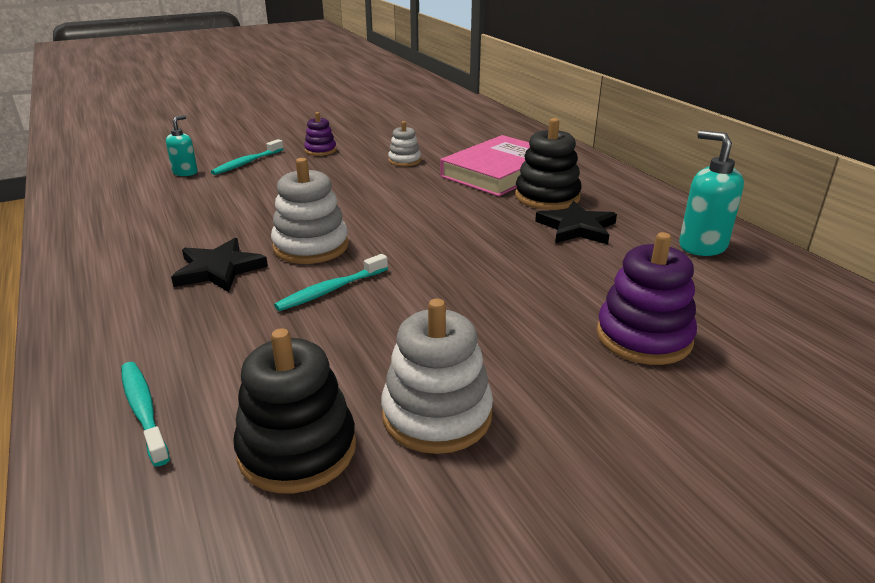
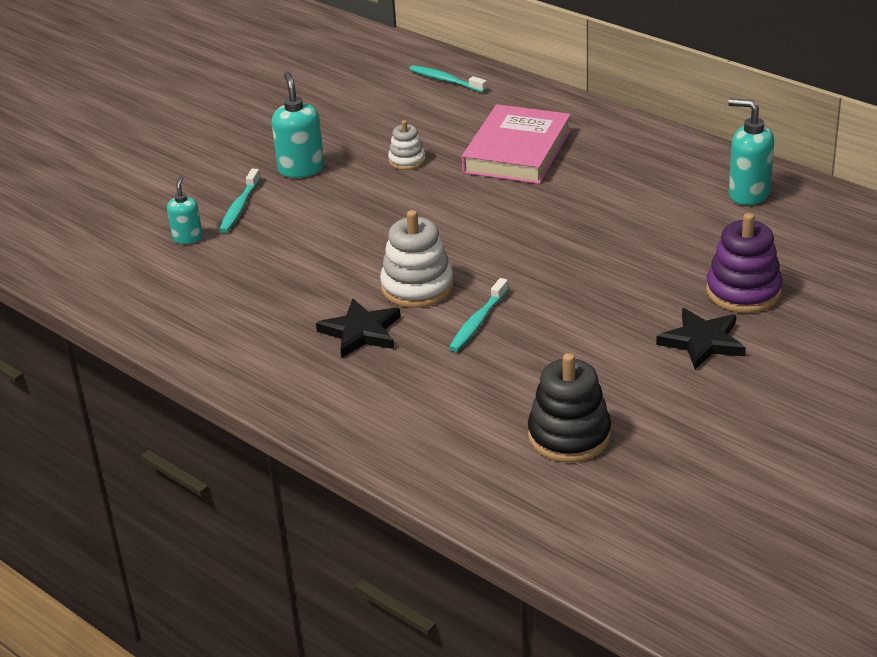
camera: 20 degrees left, 5 degrees up
(143, 410) = (439, 447): turquoise toothbrush -> turquoise toothbrush (445, 80)
(320, 150) = (301, 169): purple stacking toy -> turquoise soap dispenser
(437, 415) = (640, 388): white stacking toy -> none
(547, 197) = (585, 172): black stacking toy -> none
(577, 228) = (635, 202): black star -> black star (702, 342)

